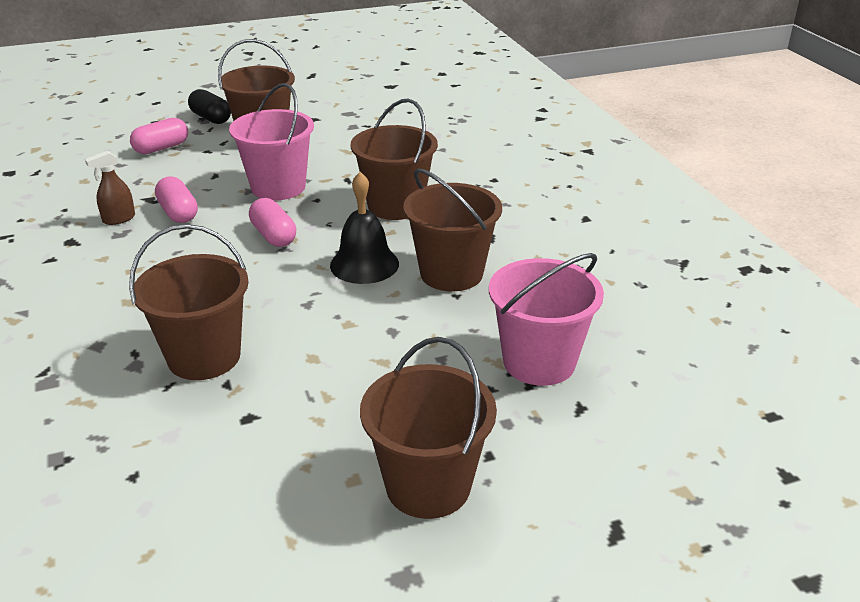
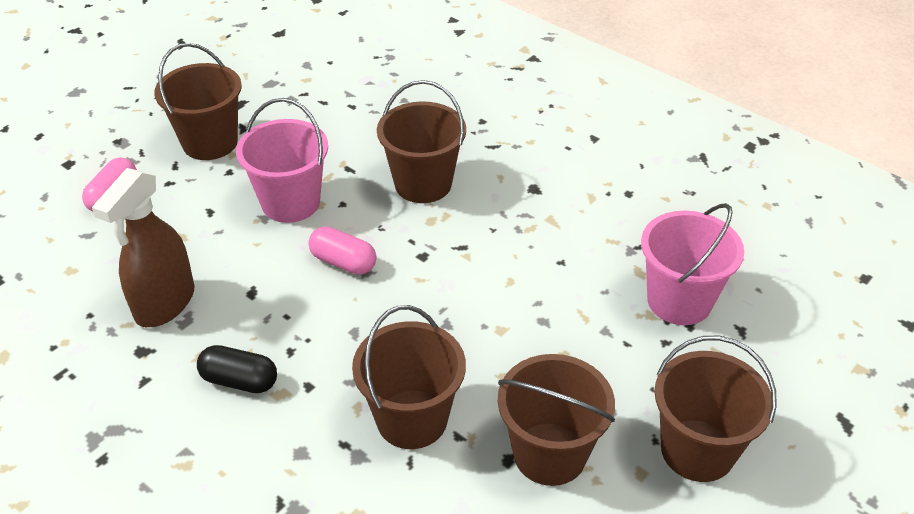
camera: 30 degrees left, 10 degrees up
(118, 219) = (164, 304): brown spray bottle -> brown spray bottle, size x2.04
(178, 213) = (220, 272): pink capsule -> none
(211, 118) = (128, 138): black capsule -> black capsule (239, 380)
(364, 264) = (456, 261): black bell -> none
(451, 273) = (538, 241): brown bucket -> brown bucket (549, 454)

